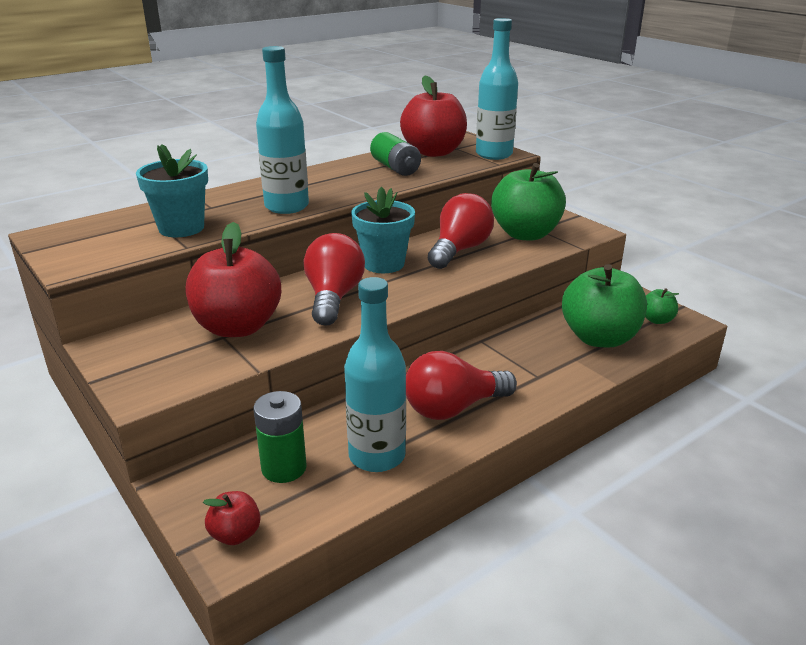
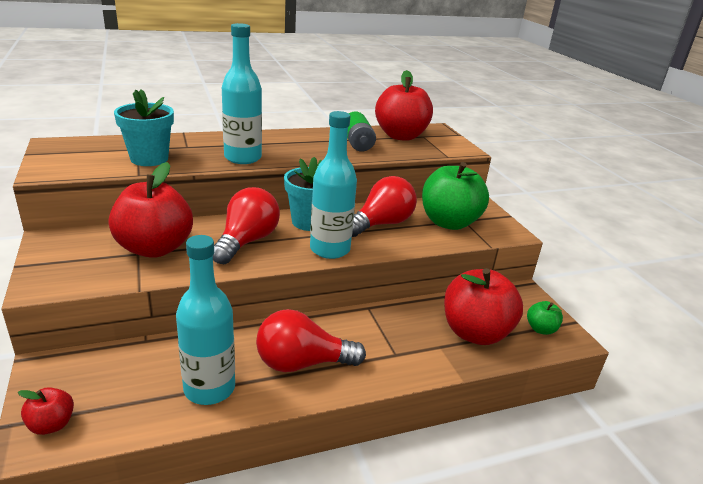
camera: 15 degrees right, 0 degrees up
(284, 468) = (131, 377): green battery -> none
(494, 154) = (450, 147): turquoise bottle -> turquoise bottle (330, 249)
(599, 338) = (475, 332): green apple -> red apple

